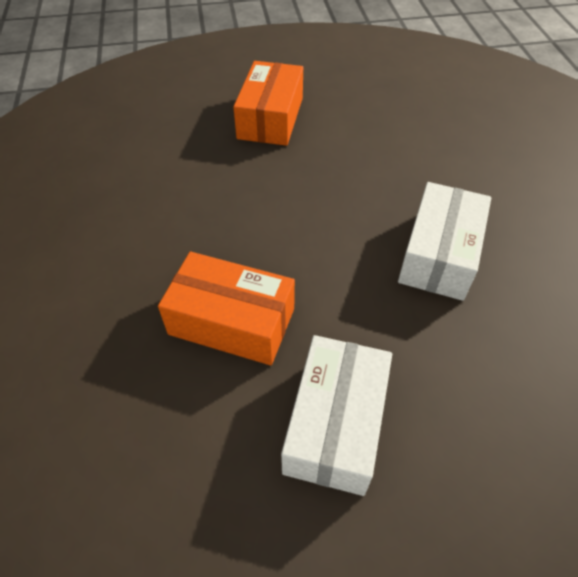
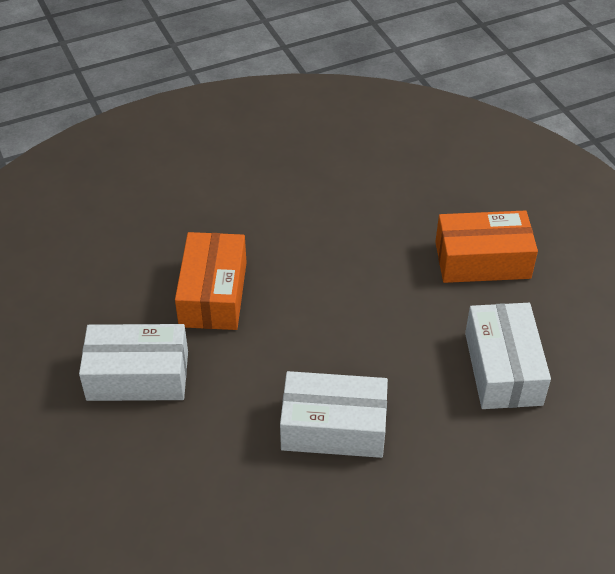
camera: 75 degrees right, 5 degrees down
(392, 135) = (503, 368): none -> white box

